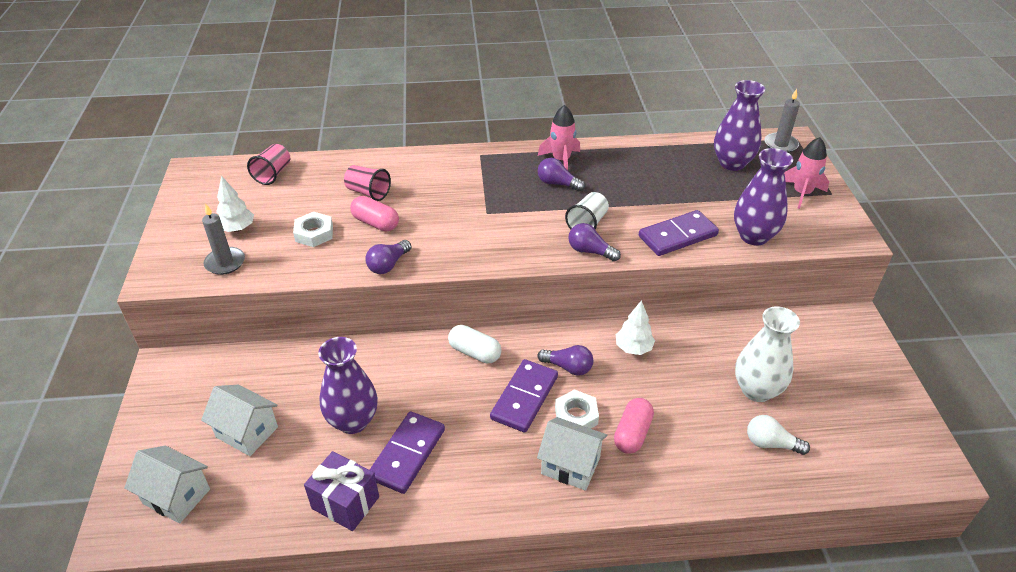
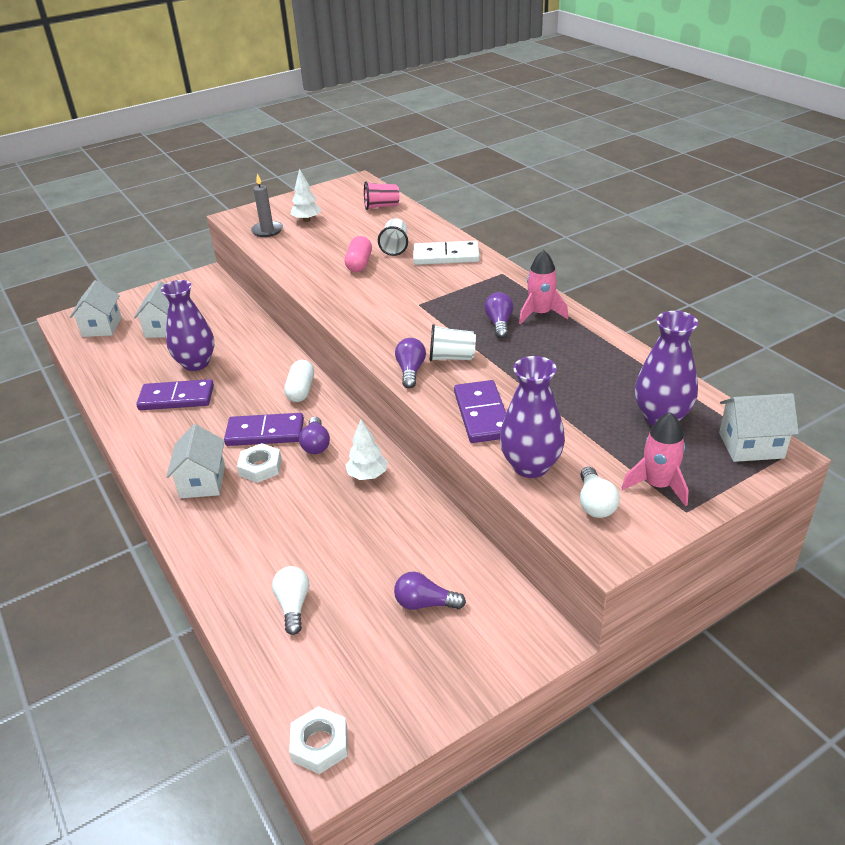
camera: 65 degrees right, 5 degrees down
(314, 233) = (325, 247): white nut -> white nut (320, 744)
(345, 502) = (121, 389): purple gift -> none
(368, 192) = (395, 247): pink cup -> white cup
(388, 265) = (313, 287): purple light bulb -> purple light bulb (425, 603)
(418, 171) = (446, 256): none -> white domino
(632, 433) = (257, 506): pink capsule -> none
(677, 236) = (482, 414): purple domino -> purple domino turned 45 degrees clockwise
(756, 390) = (364, 577): white vase -> none
(780, 144) = (751, 445): grey candle -> white house
(808, 224) = (595, 503): none -> white light bulb

